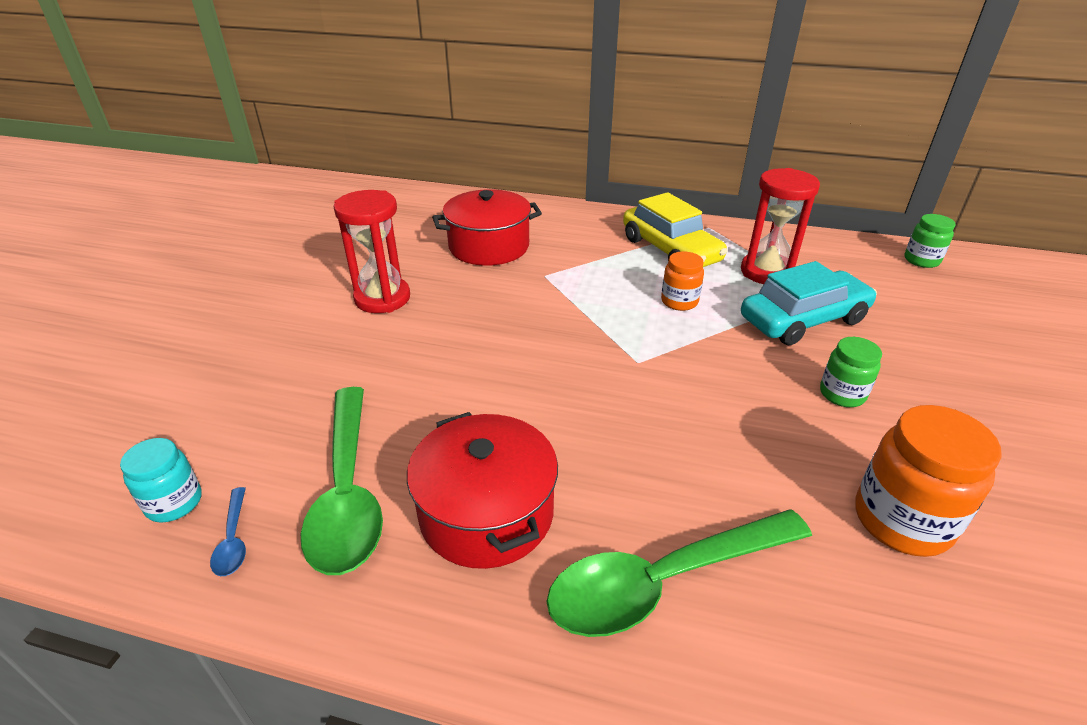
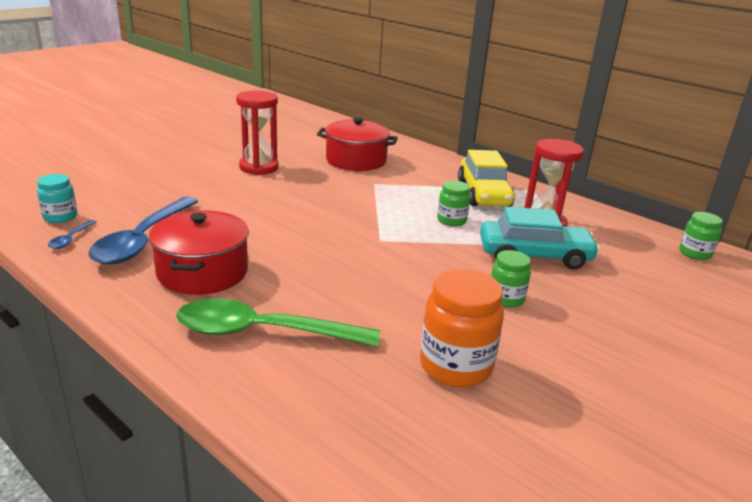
camera: 25 degrees right, 10 degrees down
(348, 491) = (143, 240): green spoon -> blue spoon
(679, 301) = (451, 221): orange jar -> green jar

